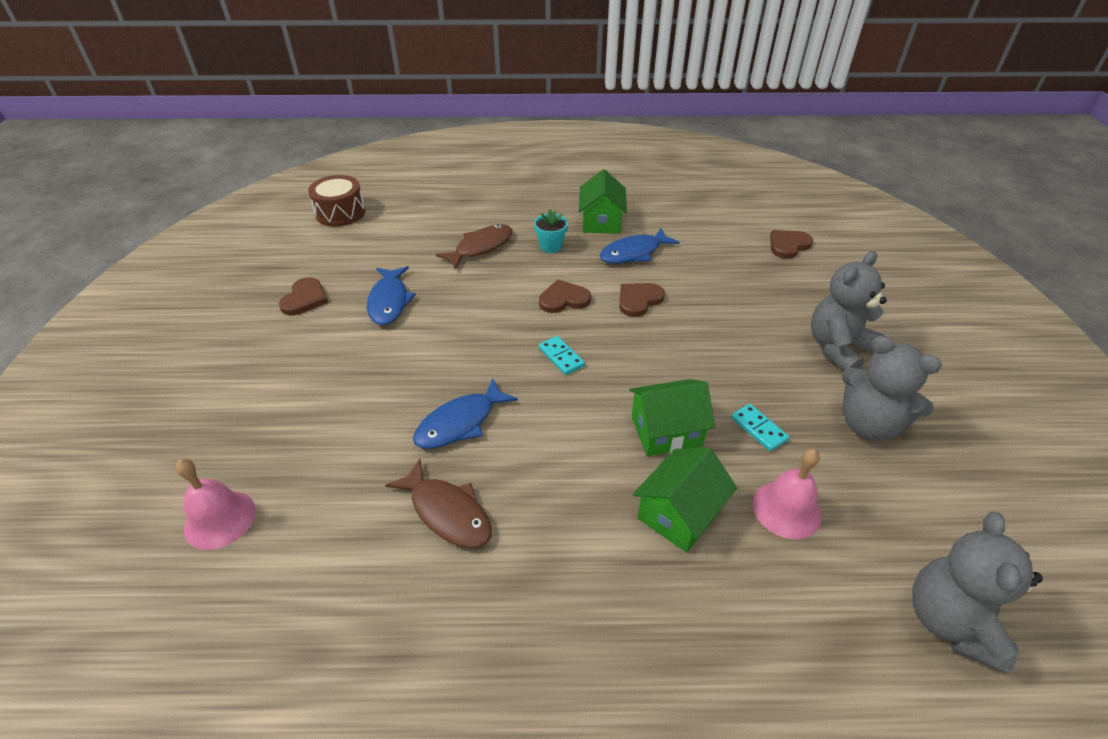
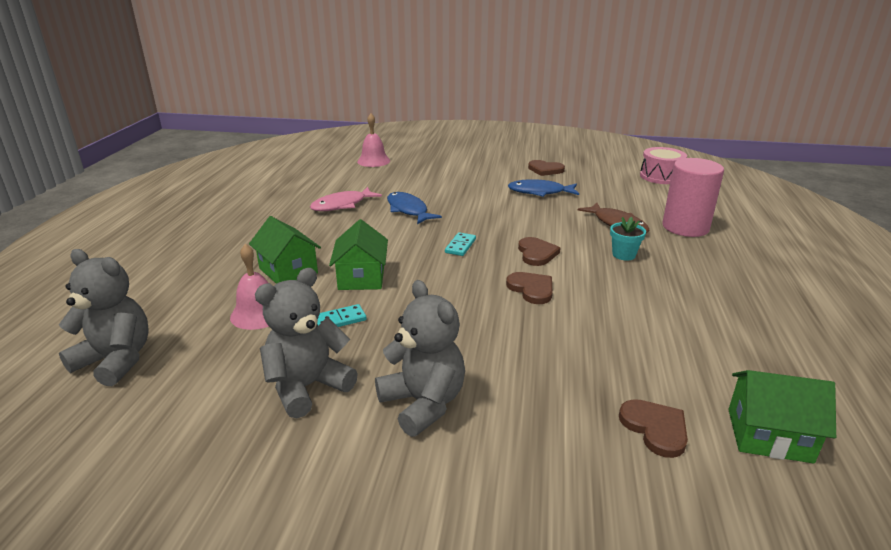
camera: 100 degrees right, 15 degrees down
(340, 213) = (661, 176): brown drum -> pink drum
(447, 512) = (342, 205): brown fish -> pink fish
(481, 209) = (685, 227): none -> pink cylinder
(561, 357) = (460, 246): turquoise domino -> turquoise domino turned 45 degrees counterclockwise
(601, 222) = (680, 287): green house -> green house (769, 435)
(634, 253) = (617, 298): blue fish -> none

